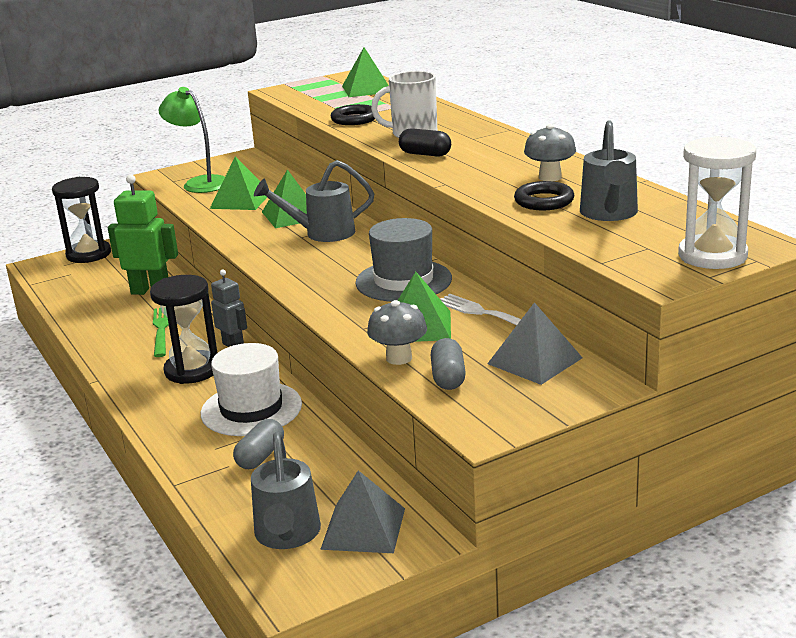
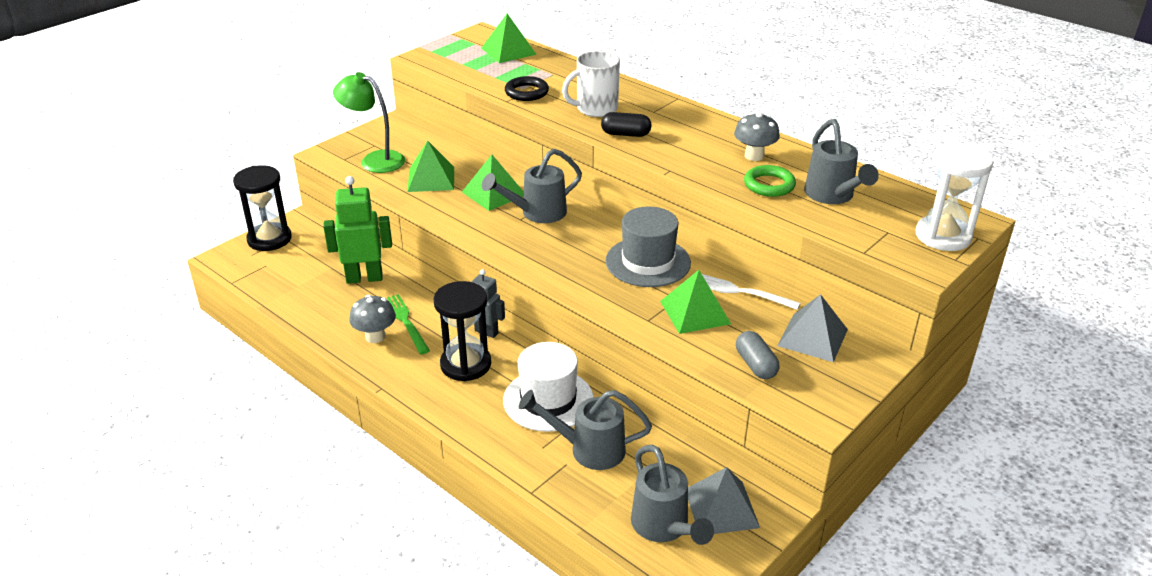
camera: 20 degrees left, 10 degrees up
(260, 456) = (589, 449): grey capsule -> grey watering can
(399, 358) = (701, 349): grey mushroom -> grey mushroom (375, 336)
(544, 201) = (769, 185): black ring -> green ring

